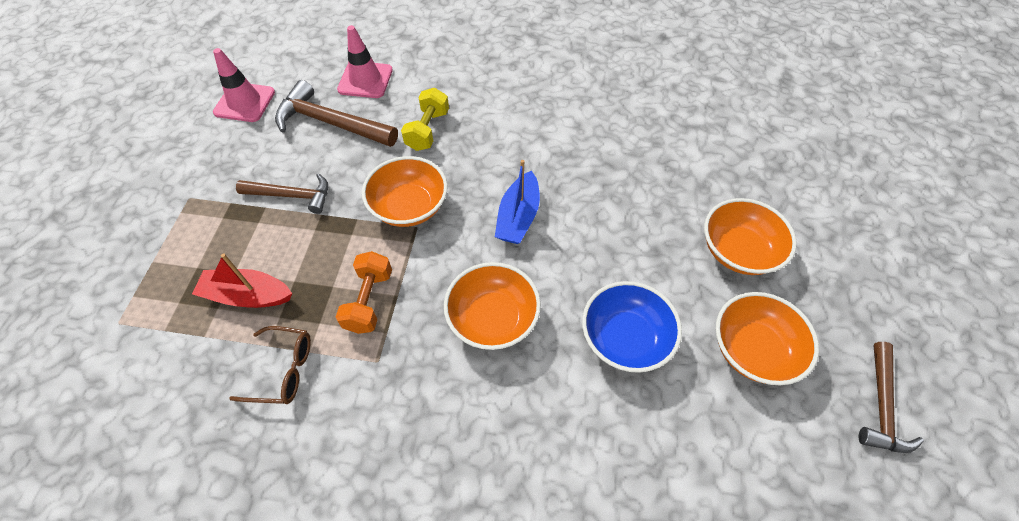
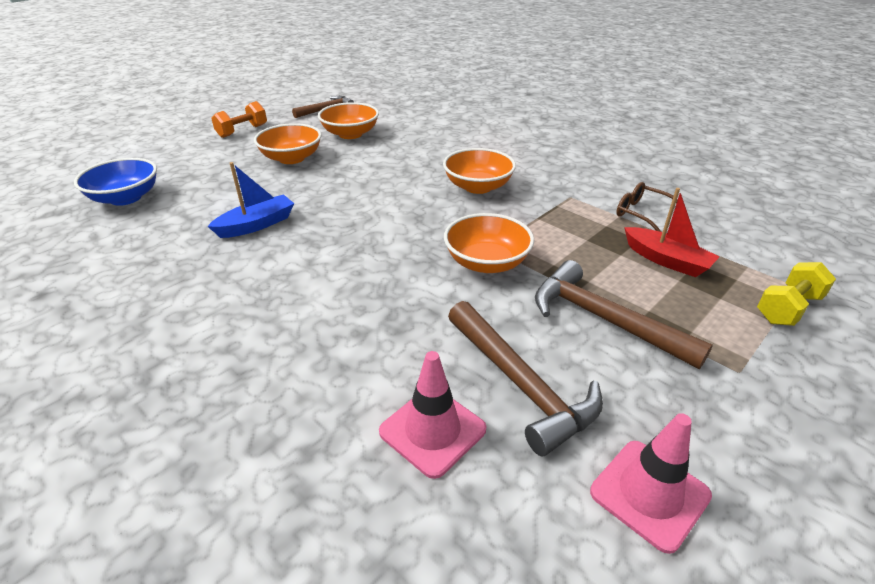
camera: 145 degrees left, 20 degrees down
(291, 195) = (604, 319): brown hammer -> brown hammer, size x1.53
(369, 301) = (560, 222): orange dumbbell -> orange dumbbell (242, 131)
(428, 130) = (410, 318): yellow dumbbell -> yellow dumbbell (787, 308)
(518, 217) = (403, 221): blue boat -> blue boat (257, 225)
(625, 338) = (408, 156): blue bowl -> blue bowl (125, 198)

